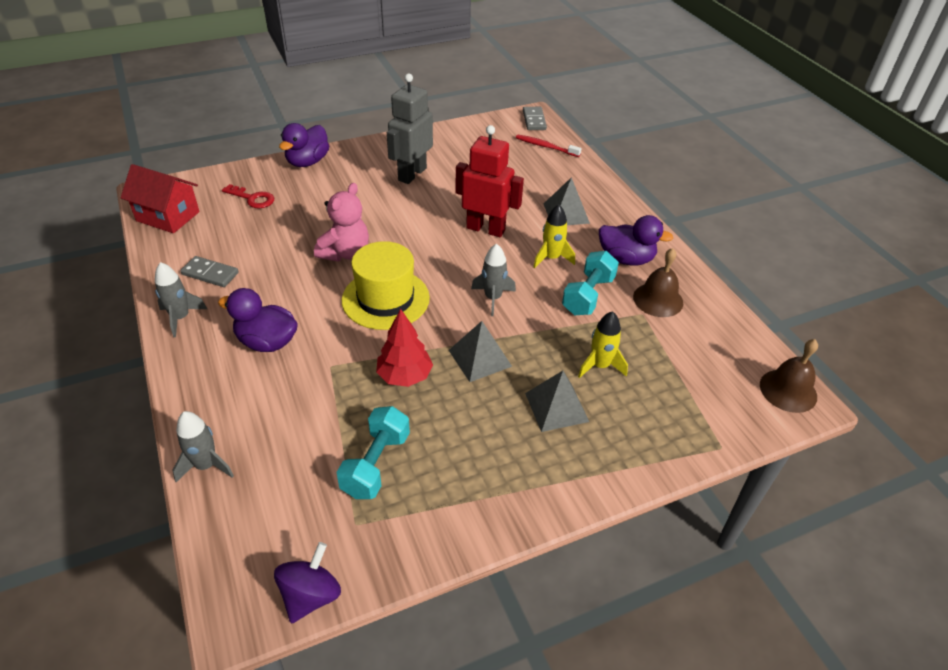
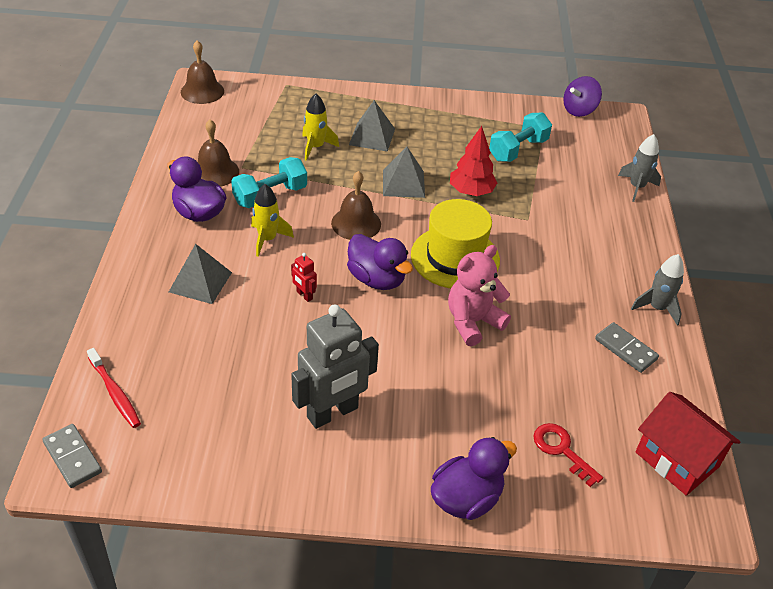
camera: 155 degrees left, 0 degrees up
(267, 342) = (577, 257): purple duck -> purple duck (376, 279)
(486, 229) = (304, 295): red robot -> red robot, size x0.42
(493, 298) = (356, 223): grey rocket -> brown bell
(534, 120) = (73, 457): grey domino -> grey domino turned 60 degrees counterclockwise

